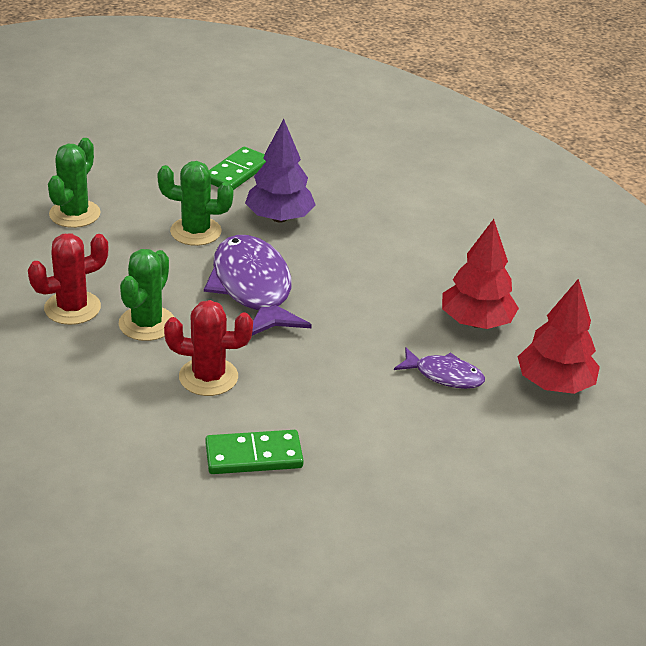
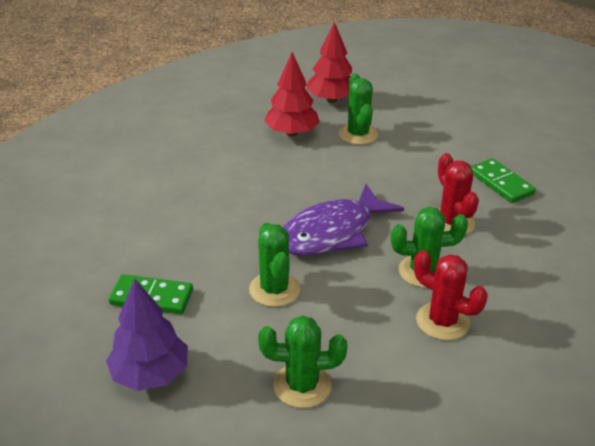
camera: 110 degrees left, 0 degrees up
(279, 218) = (219, 248): purple tree -> purple tree (150, 374)
(444, 375) = (358, 134): purple fish -> green cactus

